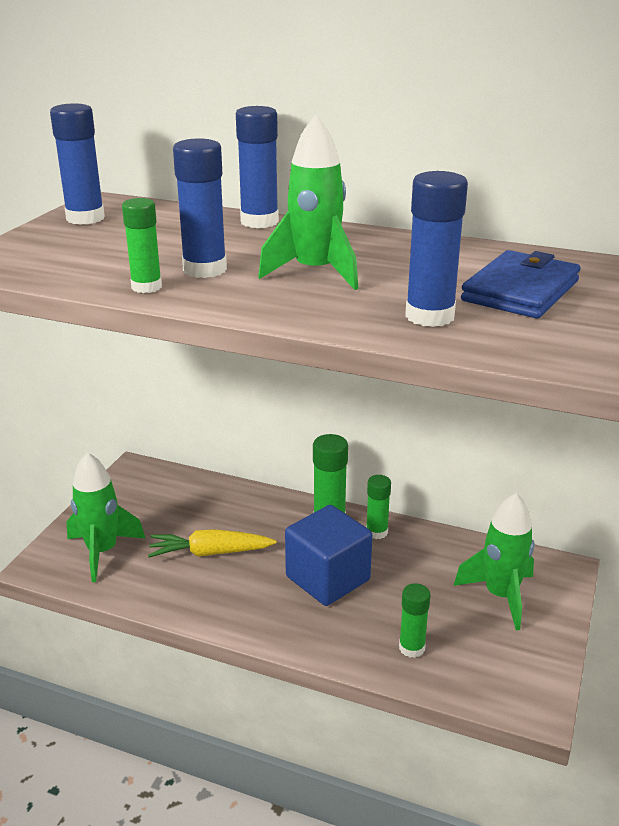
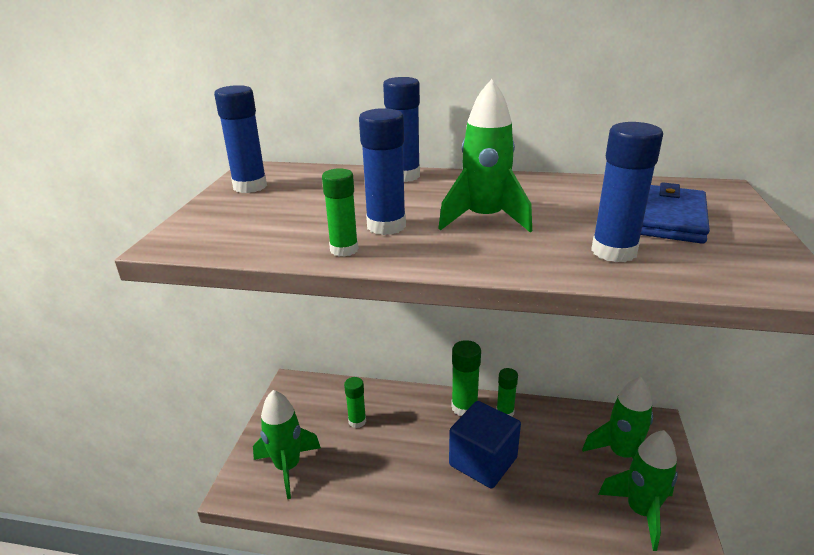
camera: 10 degrees left, 0 degrees up
(210, 553) = (379, 453): yellow carrot -> none
(411, 648) = (574, 516): green glue stick -> green glue stick (357, 421)
(494, 655) = (640, 511): none -> green rocket

